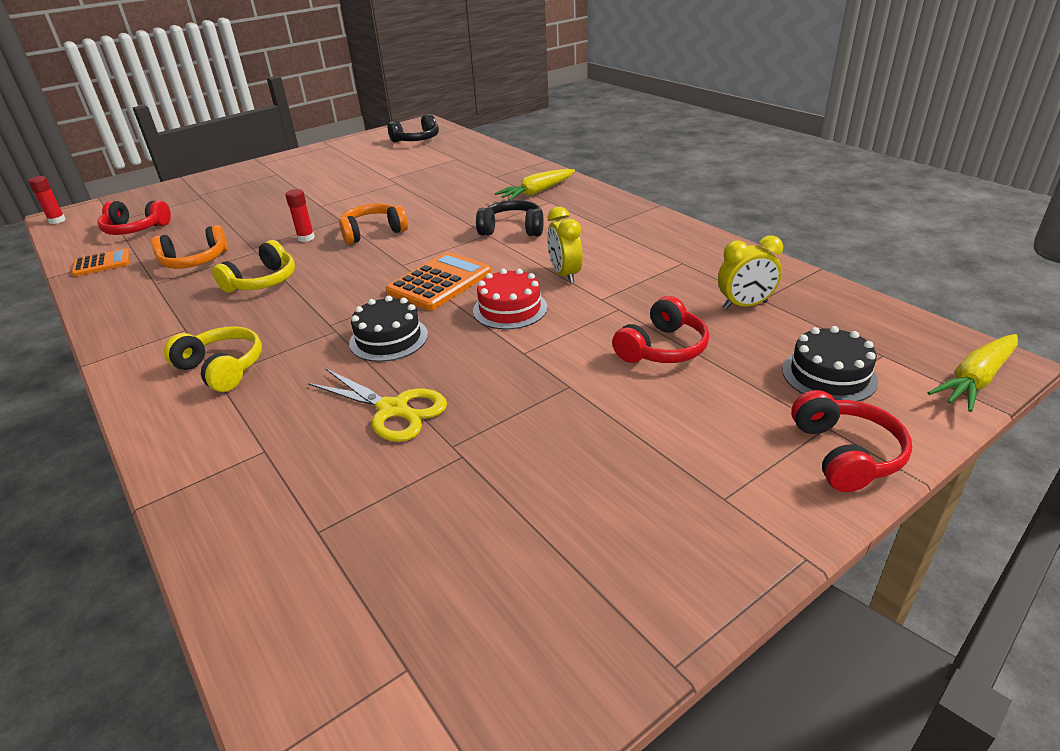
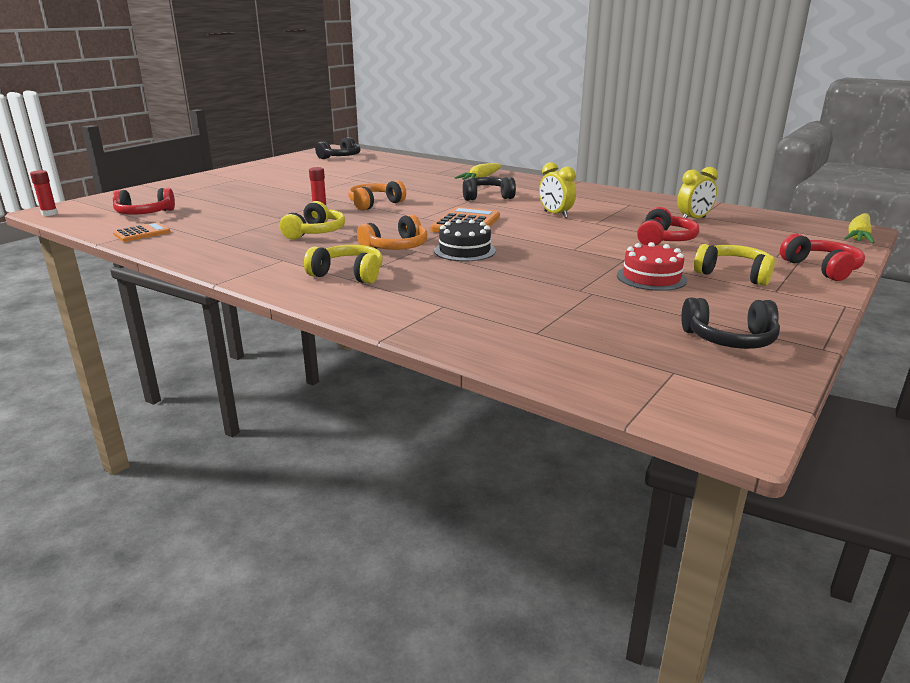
camera: 20 degrees left, 10 degrees down
(194, 261) = (234, 226): orange headphones -> orange headphones (396, 247)
(393, 410) = (515, 280): yellow scissors -> none
(510, 309) = (537, 231): red cake -> red cake (651, 277)
(552, 607) = (729, 339): none -> black headphones
(693, 446) = (734, 274): none -> yellow headphones
(829, 375) = (777, 242): black cake -> none

